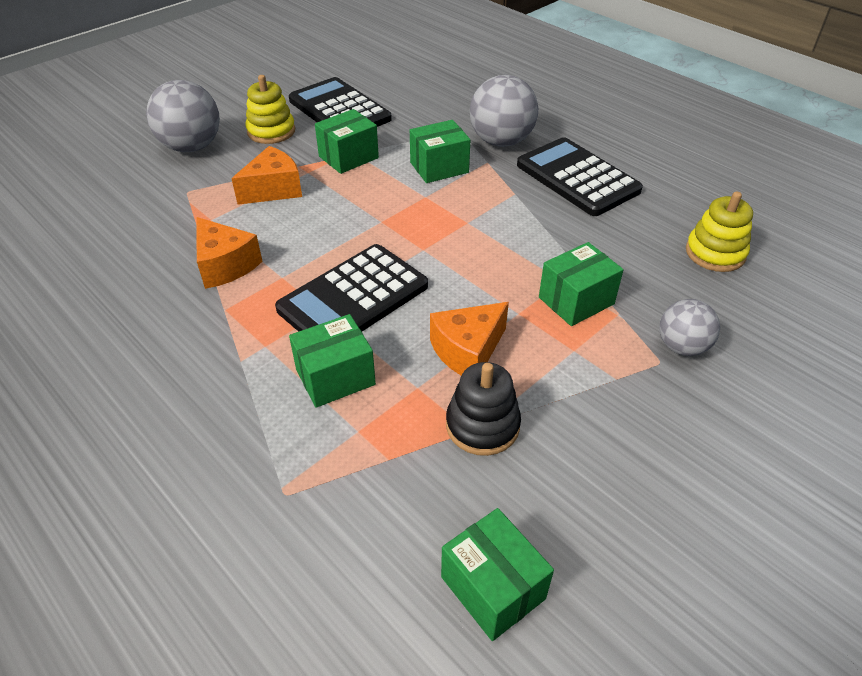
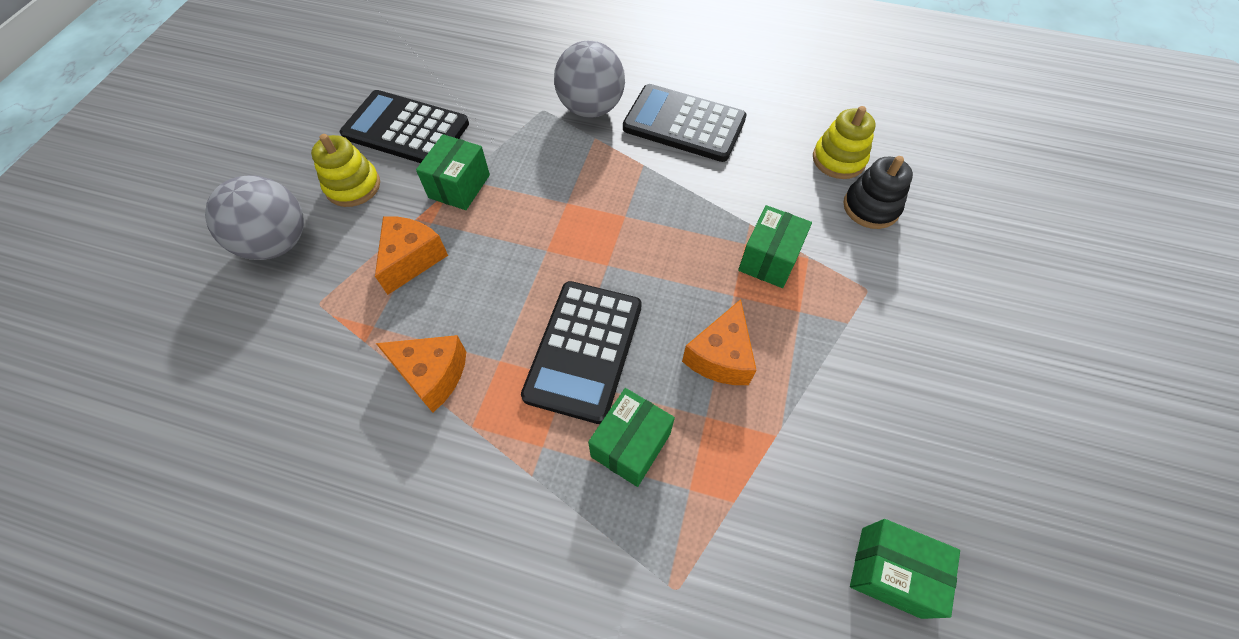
camera: 30 degrees left, 15 degrees up
(439, 167) = (556, 162): green box -> none
(482, 425) = (782, 425): black stacking toy -> black stacking toy (871, 207)
(682, 346) = (873, 266): grey ball -> none

